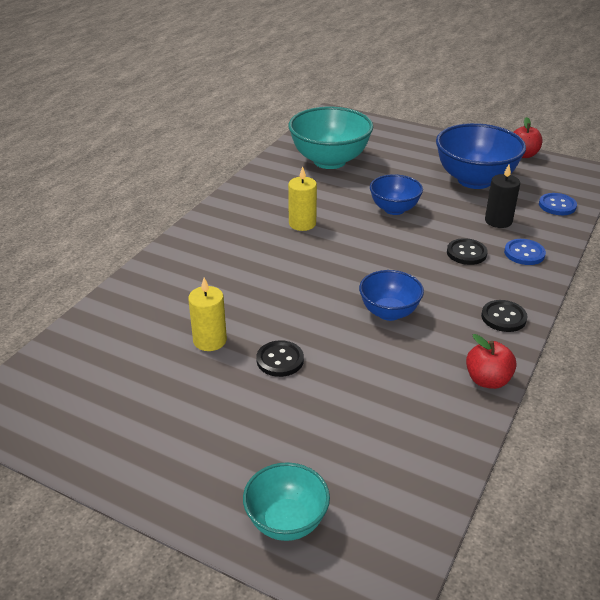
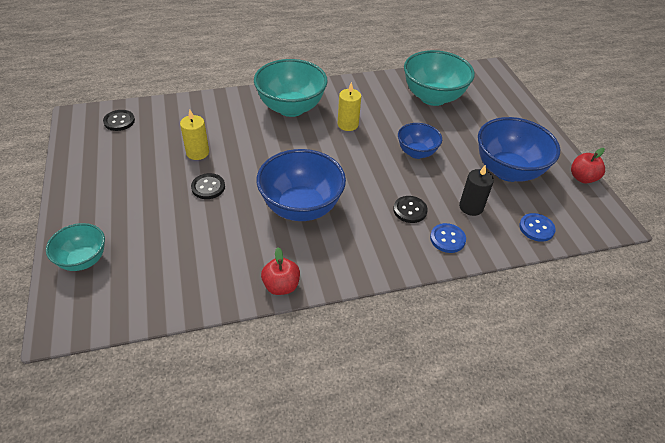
camera: 45 degrees right, 10 degrees up
(226, 243) = (291, 108): none -> turquoise bowl
(389, 312) = (301, 207): blue bowl -> blue bowl, size x1.74
(503, 317) = (357, 263): black button -> black button (119, 121)

